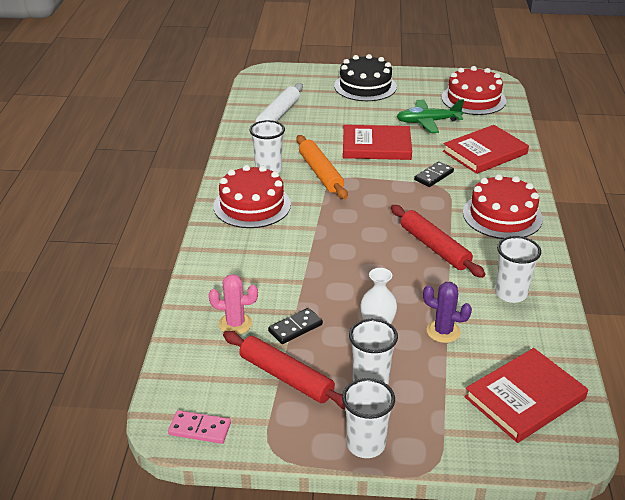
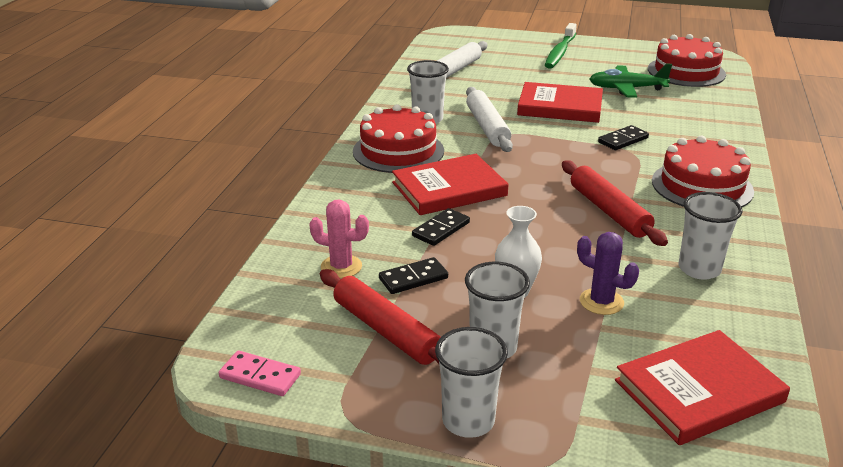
camera: 10 degrees right, 5 degrees down
(306, 279) = (441, 229): none -> black domino
(320, 173) = (487, 127): orange rolling pin -> white rolling pin
(365, 86) = (560, 52): black cake -> green toothbrush
(485, 152) = (691, 122): red book -> red book (449, 189)

